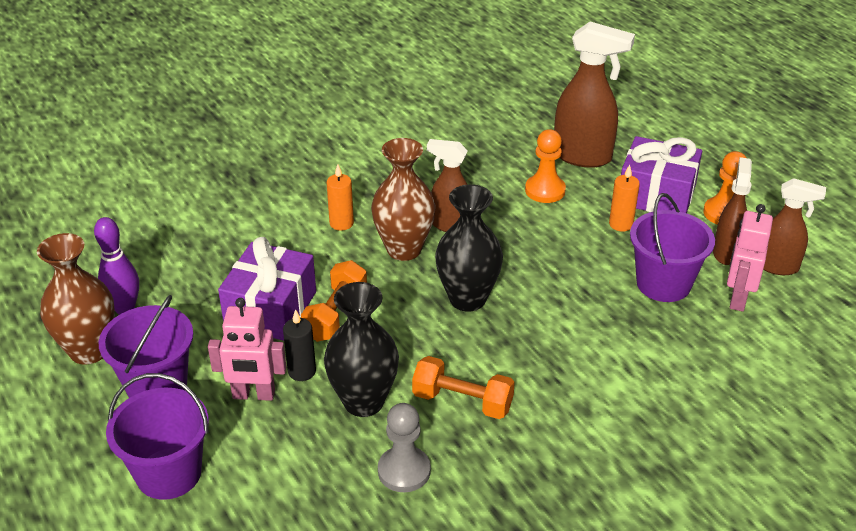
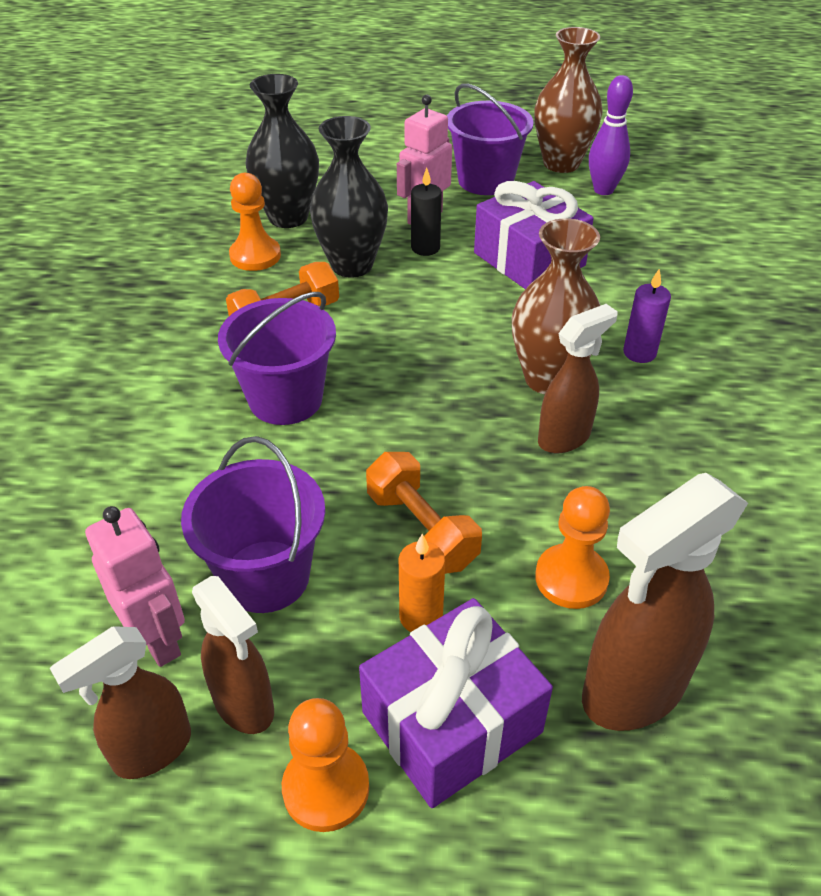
camera: 125 degrees right, 5 degrees up
(169, 473) = (385, 163): purple bucket -> purple bucket (285, 399)
(335, 314) = (483, 292): orange dumbbell -> orange dumbbell (421, 529)
(341, 223) = (639, 353): orange candle -> purple candle
(404, 471) = (255, 256): grey pawn -> orange pawn
(467, 299) = (417, 386): black vase -> black vase (288, 217)

